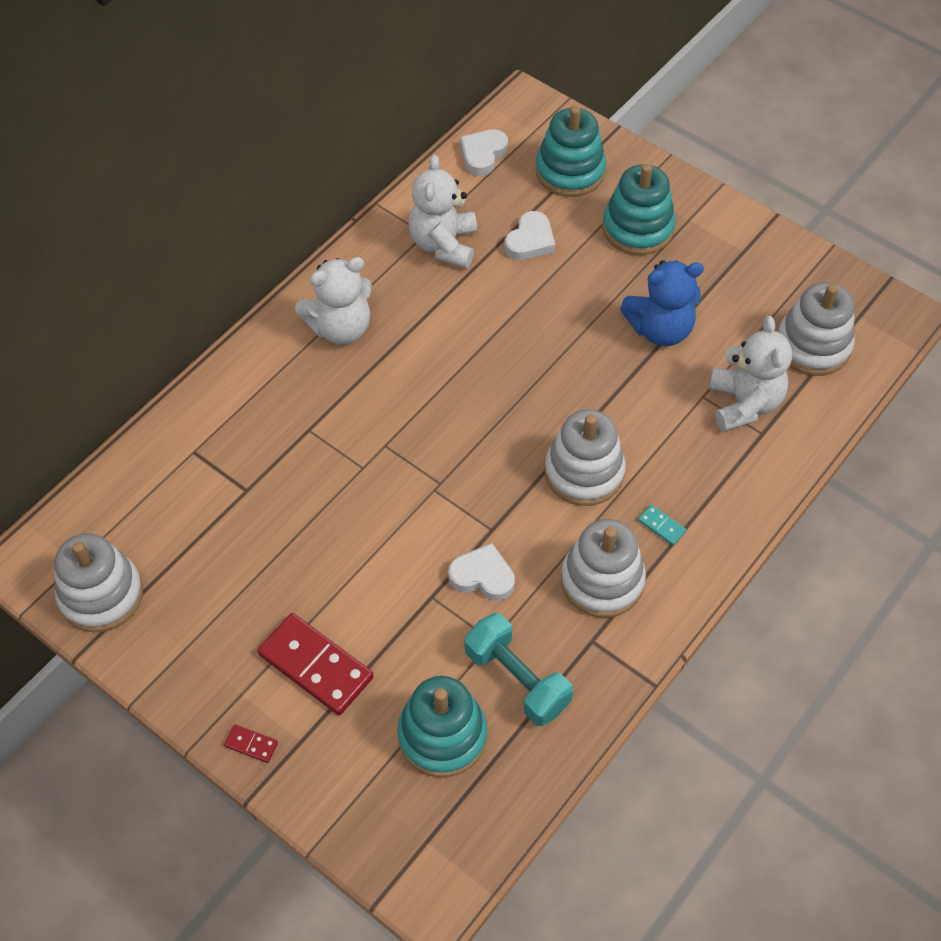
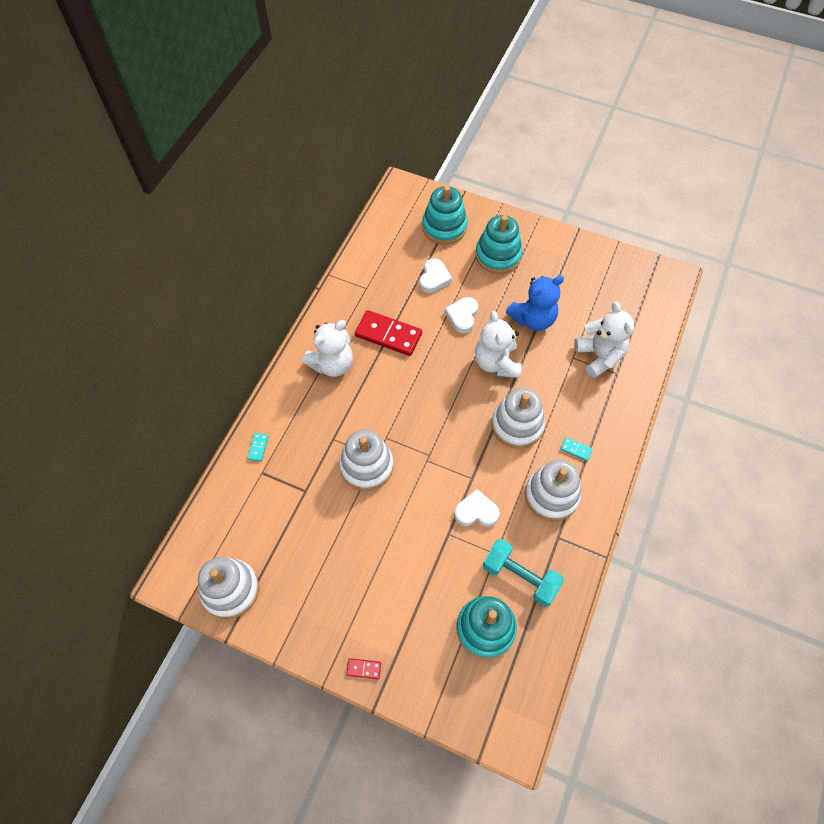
camera: 15 degrees left, 5 degrees up
(199, 417) = (258, 447): none -> turquoise domino
(315, 666) = (389, 602): red domino -> red domino (388, 335)
(444, 244) = (380, 293): white teddy bear -> white teddy bear (496, 363)
(483, 154) = (386, 227): white heart -> white heart (462, 316)
(813, 346) = (628, 309): white stacking toy -> white stacking toy (366, 466)

